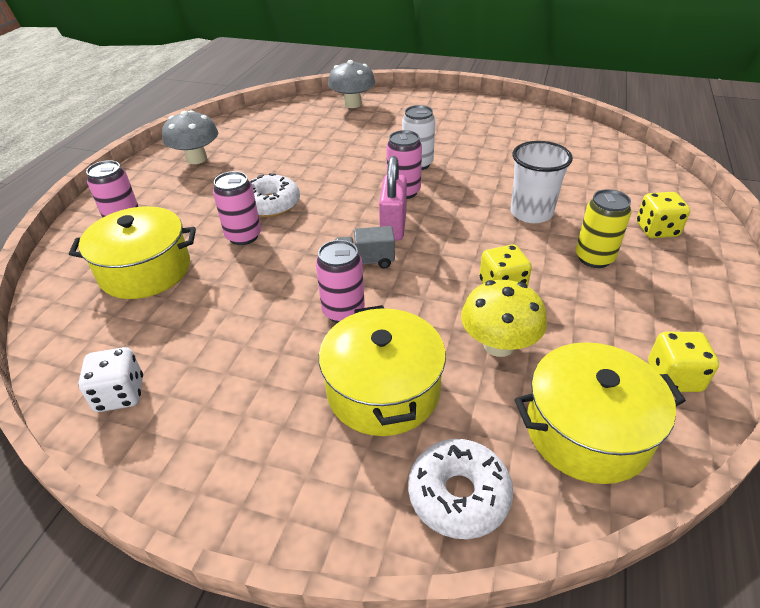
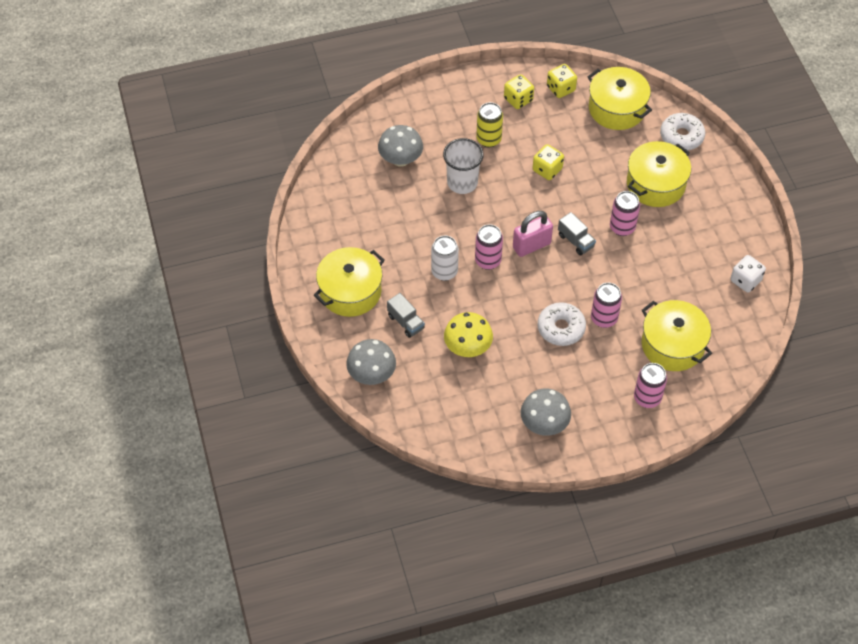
camera: 125 degrees left, 15 degrees up
(384, 130) = (406, 322): none -> grey truck
(446, 116) = (350, 291): none -> yellow pot
(498, 345) = (592, 155): yellow mushroom -> yellow mushroom (467, 347)
(599, 185) = (400, 159): none -> grey mushroom
(656, 230) = (436, 119): yellow dice -> yellow dice (518, 99)

